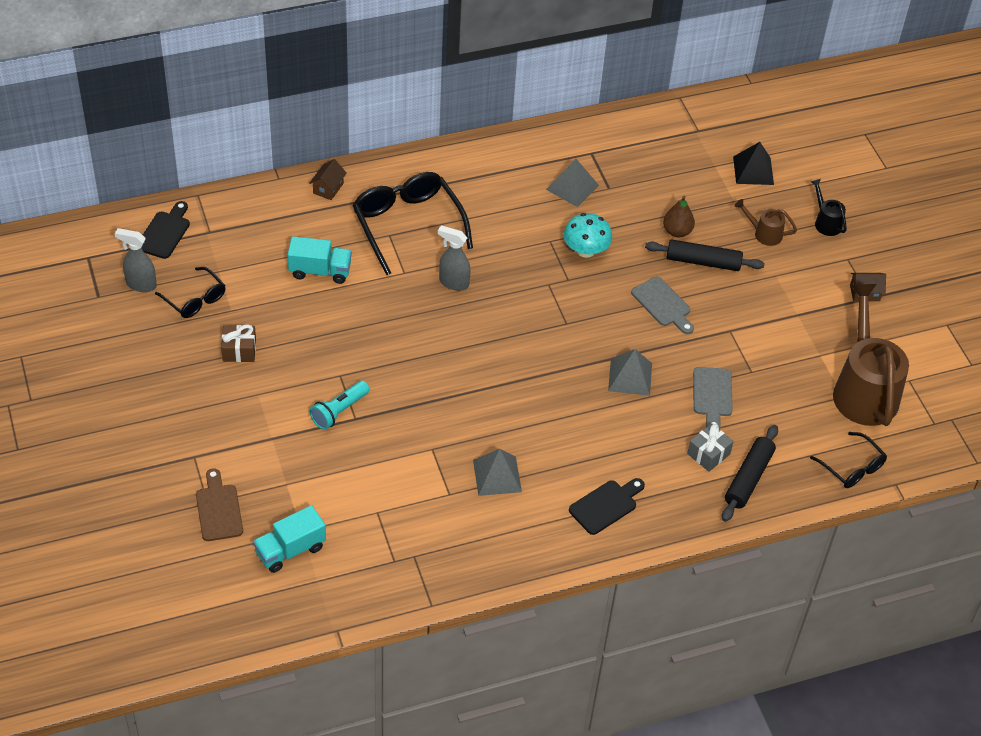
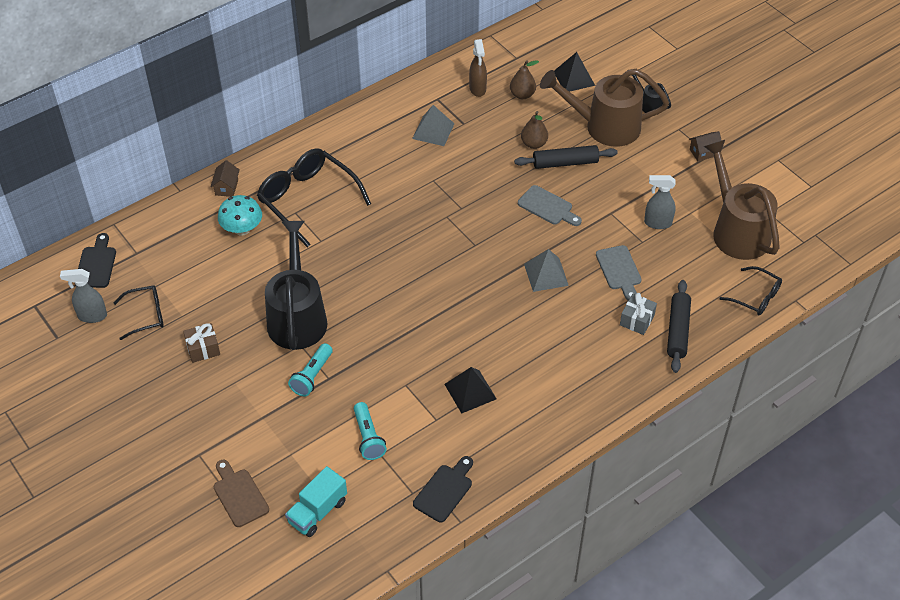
camera: 15 degrees left, 0 degrees up
(195, 299) = (146, 315): black glasses -> black glasses turned 45 degrees counterclockwise
(320, 271) = (247, 260): turquoise truck -> none
(348, 344) = (297, 316): none -> black watering can
(371, 491) = (368, 437): none -> turquoise flashlight
(453, 282) = (366, 237): grey spray bottle -> grey spray bottle (657, 223)
(497, 475) = (470, 391): grey pyramid -> black pyramid
(585, 250) = (466, 180): turquoise mushroom -> turquoise mushroom (242, 229)
(605, 505) = (571, 389): black cutting board -> black cutting board (444, 490)
(640, 154) = (477, 89): none -> brown spray bottle
(687, 173) = (522, 95): none -> brown pear
(763, 233) = (604, 127): brown watering can -> brown watering can, size x2.24

